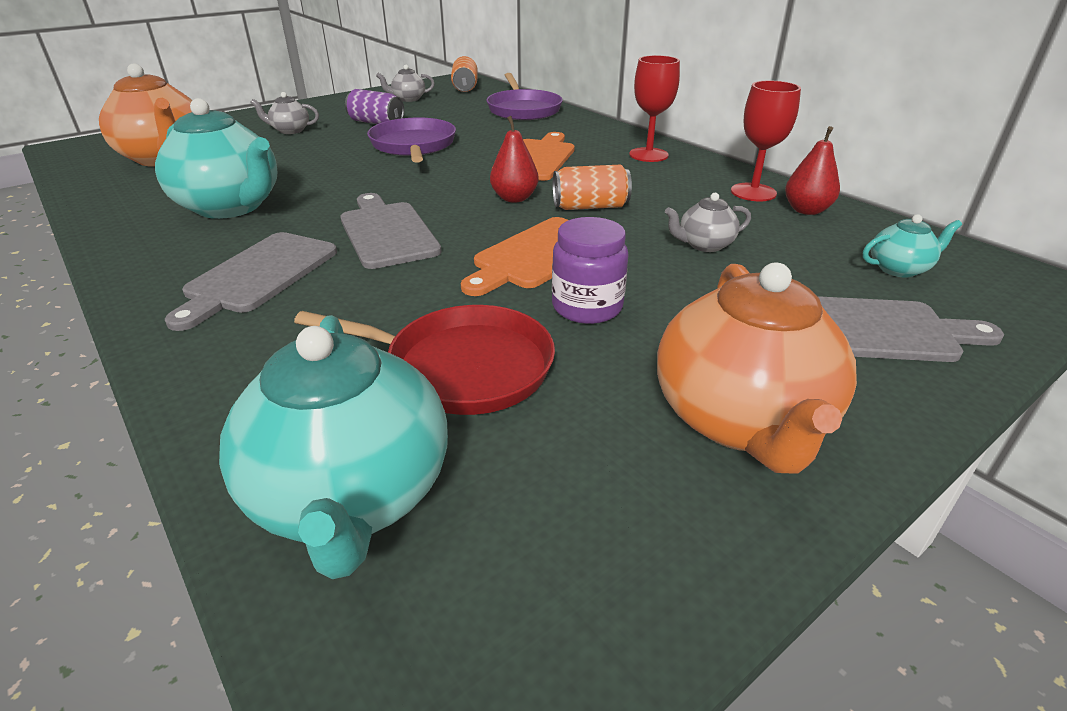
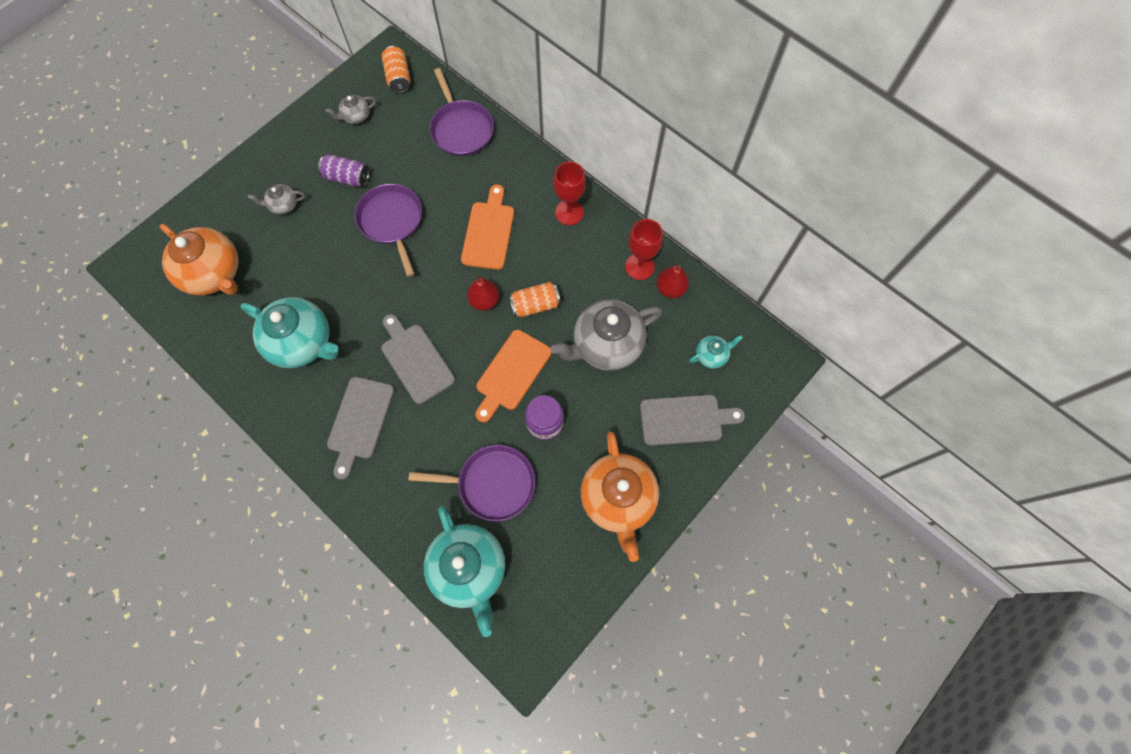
camera: 10 degrees left, 35 degrees up
(462, 367) = (492, 484): red pan -> purple pan
(704, 245) = (606, 345): grey teapot -> grey teapot, size x2.12

